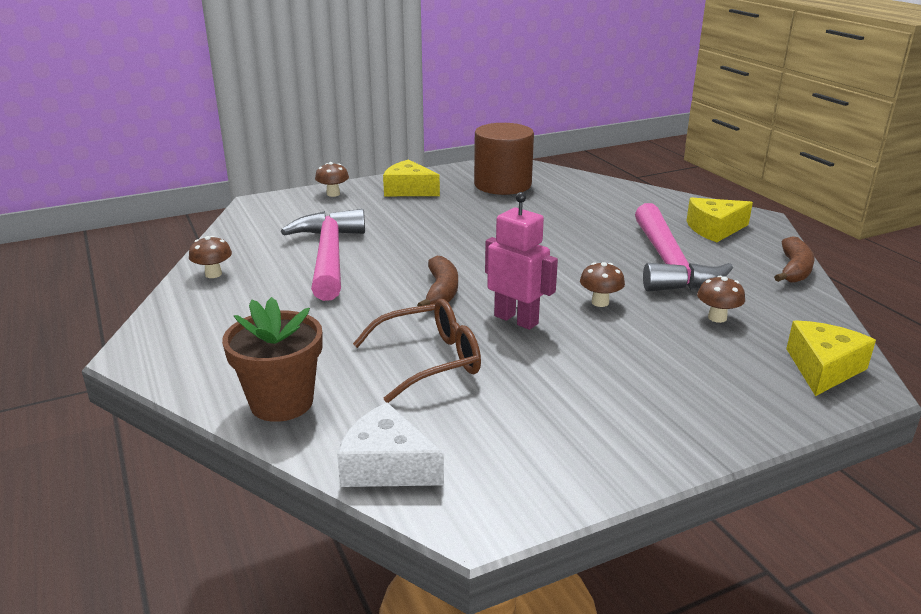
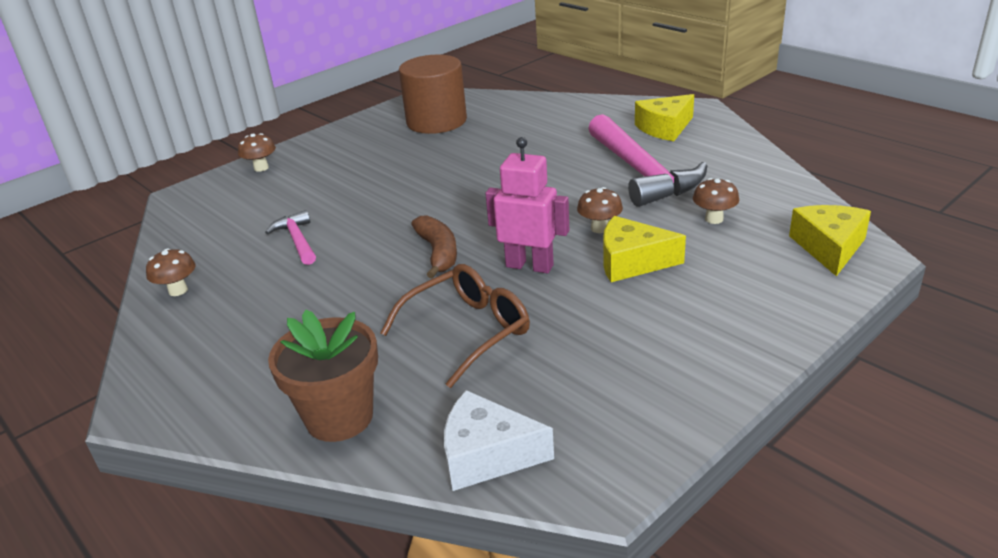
camera: 15 degrees left, 5 degrees up
(329, 256) = (297, 240): pink hammer -> pink hammer, size x0.50
(408, 190) = (341, 147): yellow cheese -> yellow cheese (632, 262)
(794, 270) = (756, 154): brown banana -> none

